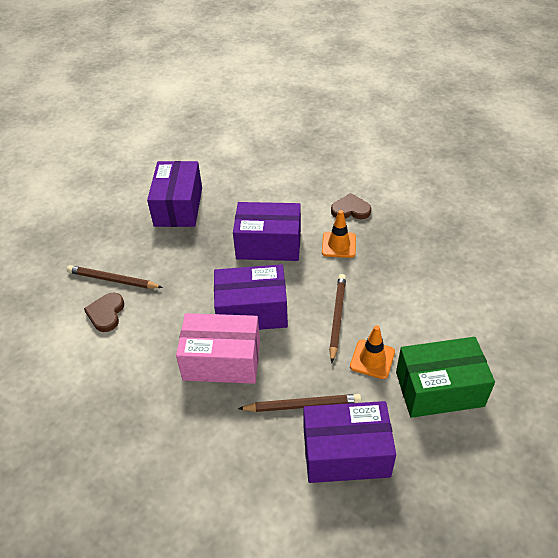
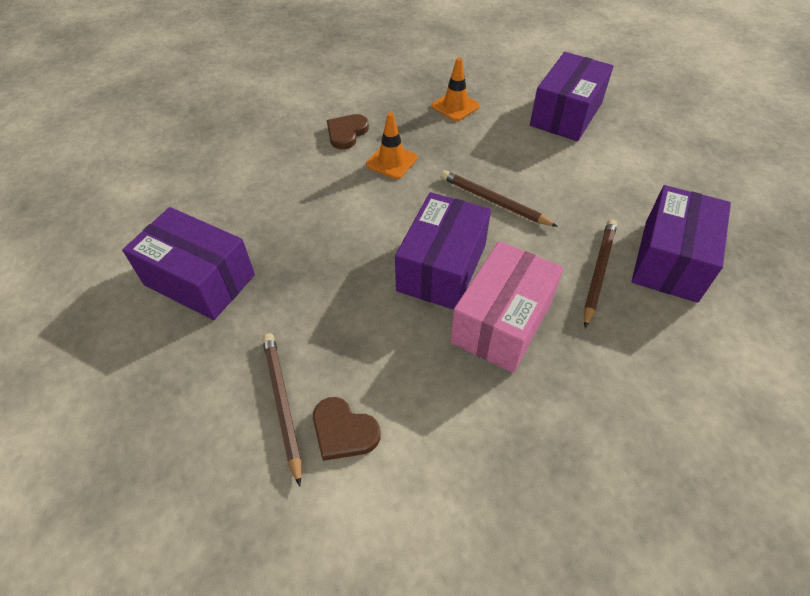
camera: 65 degrees left, 5 degrees up
(113, 280) = (282, 403): brown pencil -> brown pencil turned 120 degrees clockwise
(268, 244) = (346, 216): purple box -> purple box (566, 114)
(372, 359) = (563, 197): orange traffic cone -> orange traffic cone (455, 106)
(439, 389) = (619, 168): green box -> none

